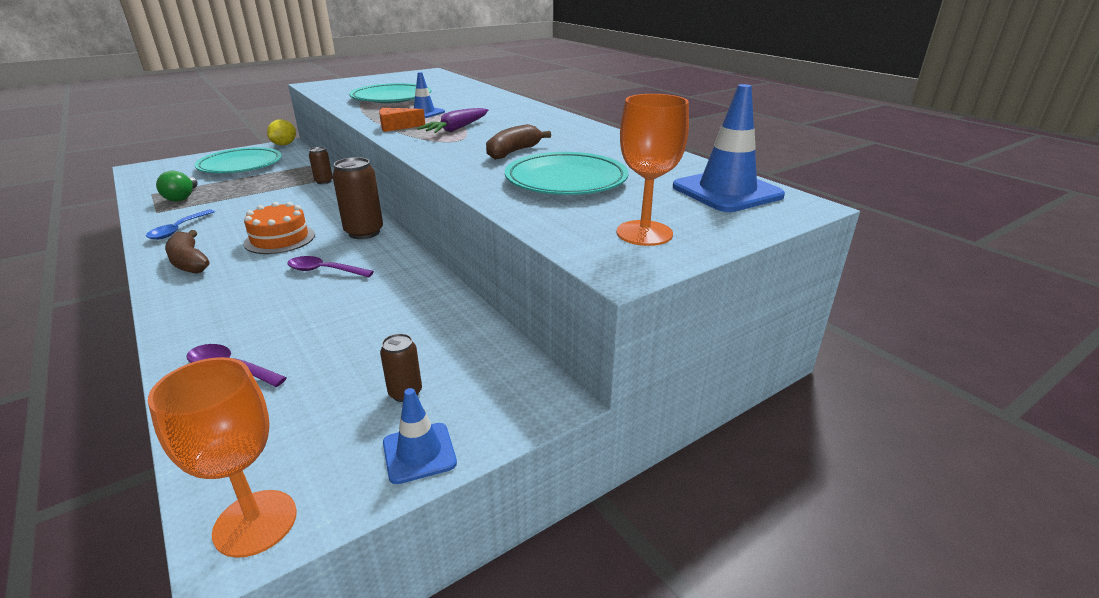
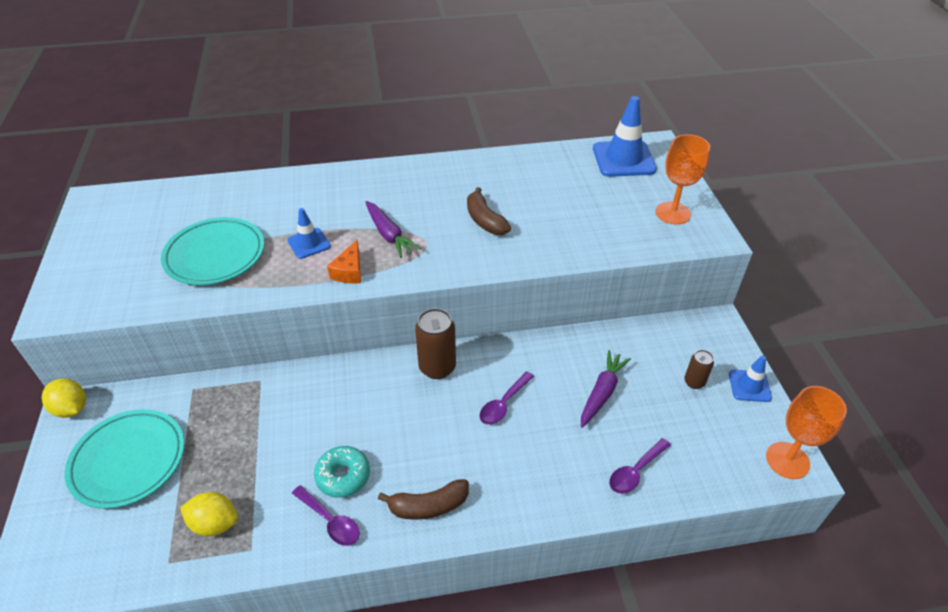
camera: 65 degrees left, 15 degrees up
(178, 230) = (330, 521): blue spoon -> purple spoon
(182, 197) = (215, 523): green light bulb -> yellow lemon
(226, 224) = (343, 476): none -> turquoise donut
(280, 239) = (413, 431): orange cake -> none
(324, 181) = (267, 382): brown can -> none
(359, 323) = (602, 393): none -> purple carrot
(566, 180) = (567, 214): turquoise plate -> none

